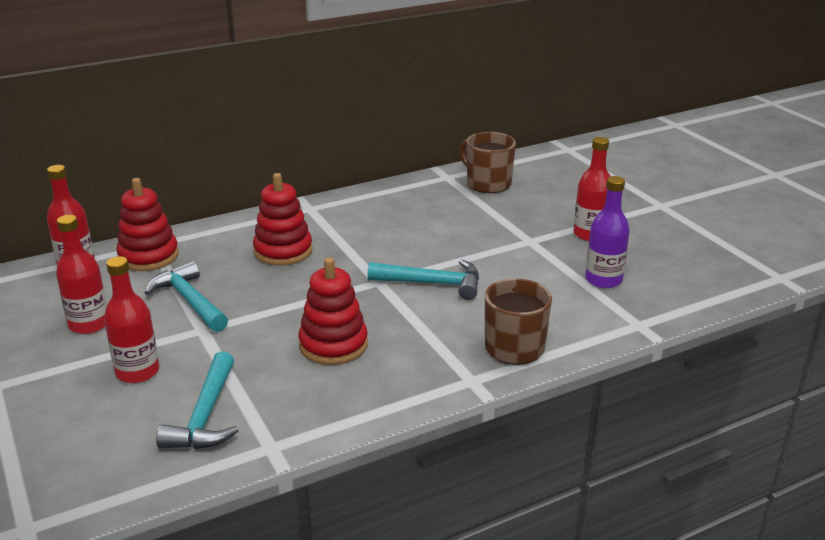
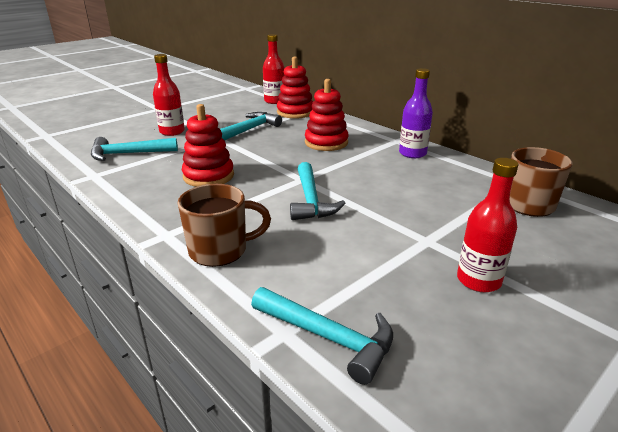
camera: 75 degrees right, 0 degrees up
(89, 324) = (217, 114): red bottle -> none
(603, 280) = (374, 298): purple bottle -> purple bottle (412, 153)
(646, 306) = (329, 337): none -> turquoise hammer

